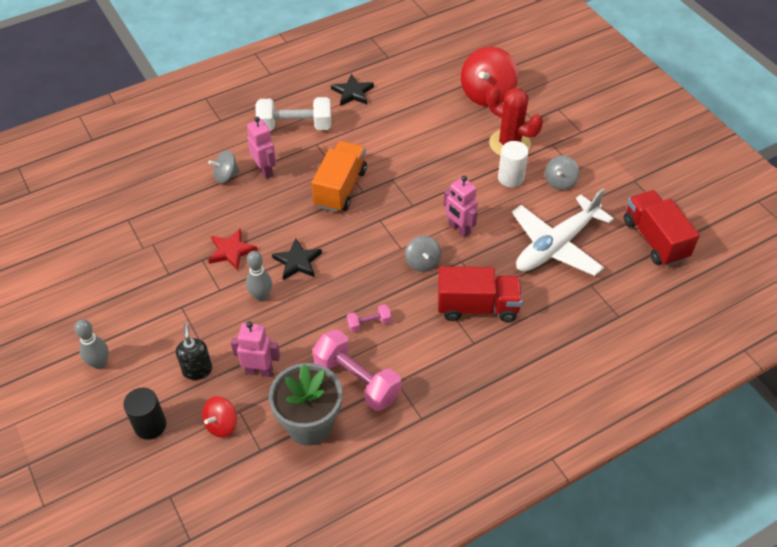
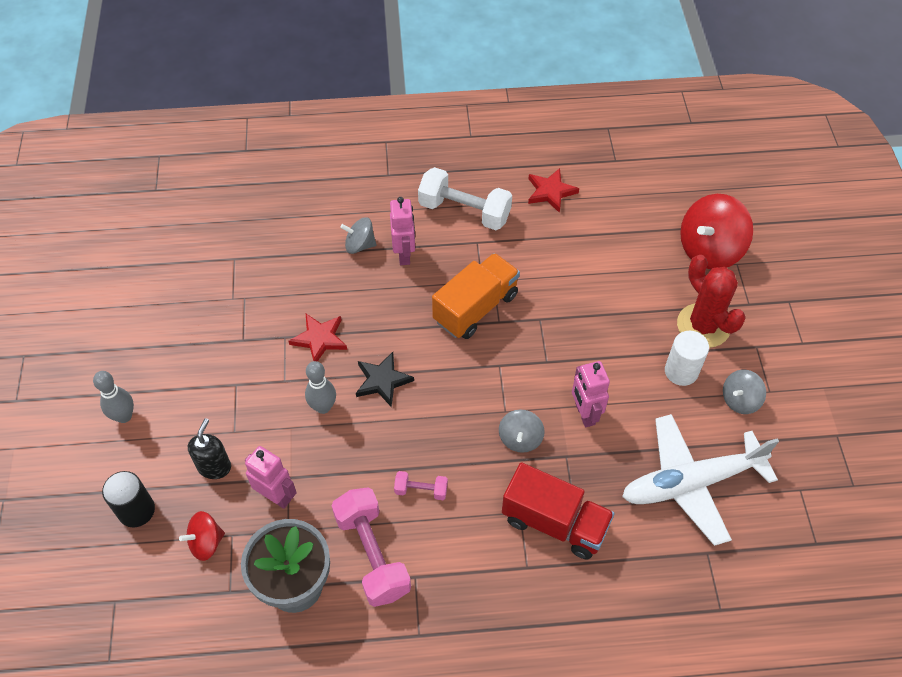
camera: 25 degrees right, 5 degrees up
(352, 92) = (550, 192): black star -> red star
(655, 239) = (821, 526): red truck -> none

